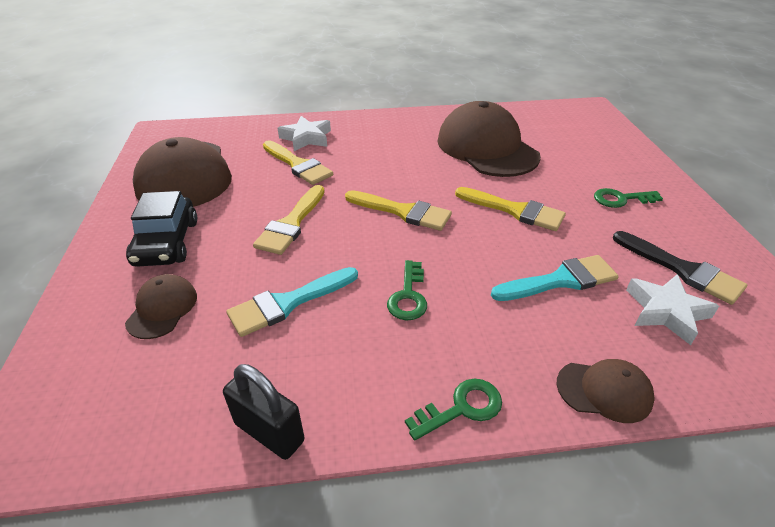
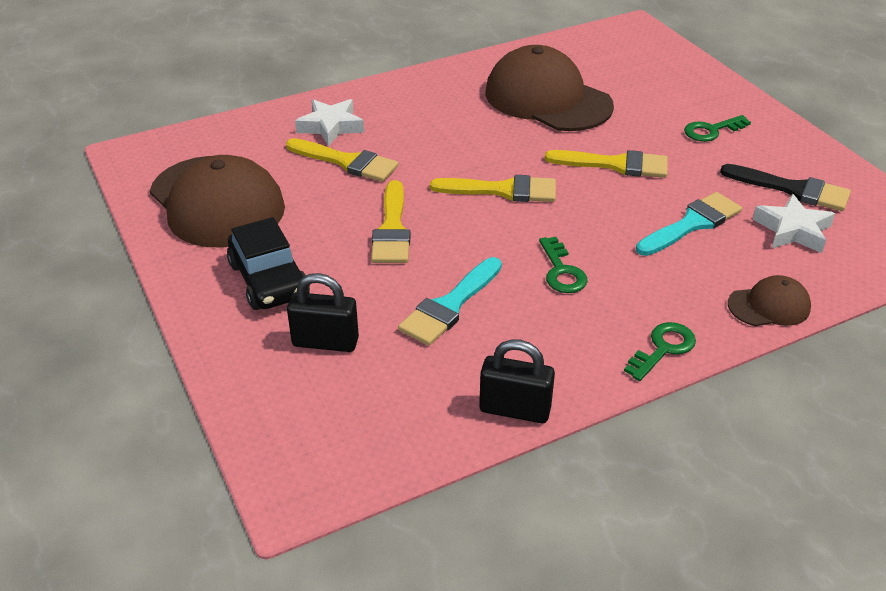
camera: 20 degrees left, 0 degrees up
(162, 308) = (325, 342): brown cap -> black padlock

